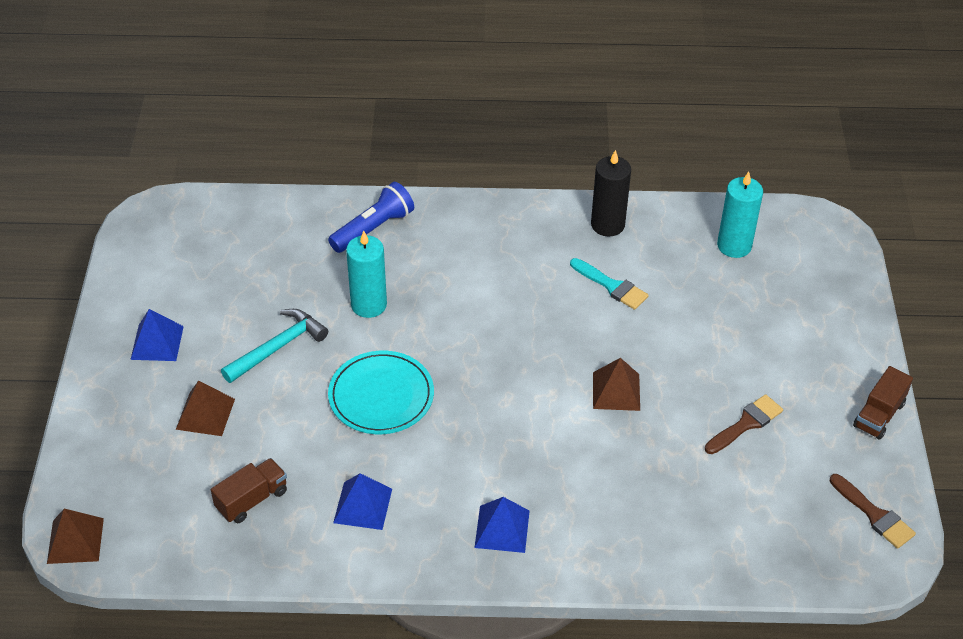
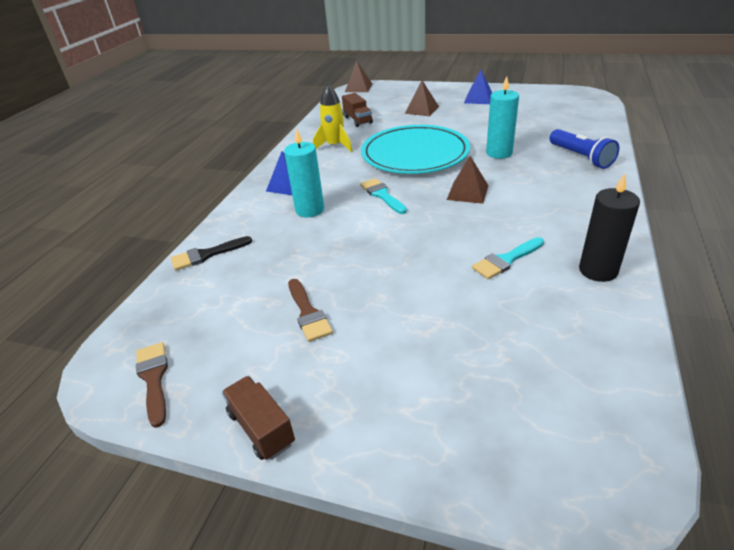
camera: 110 degrees right, 10 degrees down
(277, 347) = (466, 126): turquoise hammer -> none
(362, 505) = (335, 146): blue pyramid -> yellow rocket
(381, 396) = (415, 154): turquoise plate -> turquoise plate, size x1.53
(507, 411) = (382, 195): none -> turquoise brush
(616, 391) = (379, 244): brown pyramid -> brown pyramid (467, 192)
(690, 558) = (207, 255): none -> black brush
(734, 246) = (568, 365): turquoise candle -> turquoise candle (310, 210)
(874, 515) = (154, 378): brown brush -> brown brush turned 90 degrees clockwise

